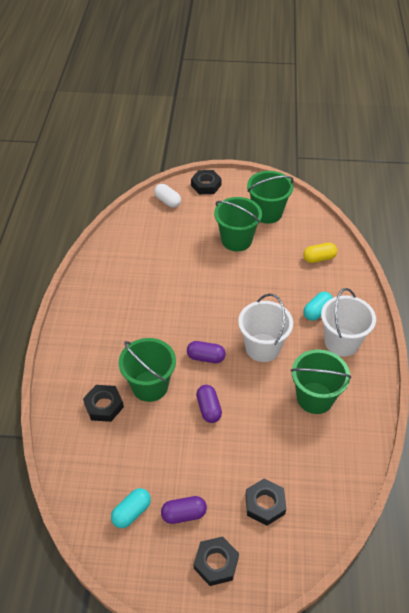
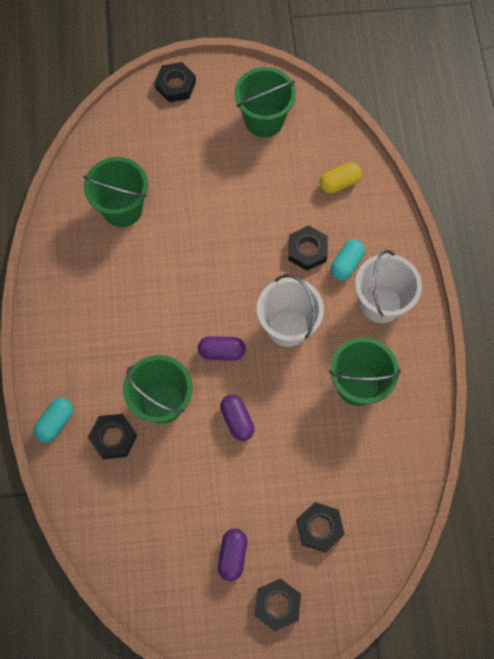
camera: 10 degrees left, 20 degrees up
(131, 512) = (174, 564): turquoise capsule -> turquoise capsule (55, 423)
(167, 201) = (129, 120): white capsule -> none
(184, 514) = (232, 555): purple capsule -> purple capsule turned 60 degrees counterclockwise
(236, 240) = (231, 171): green bucket -> green bucket (122, 208)
(287, 298) = (307, 250): none -> black nut

